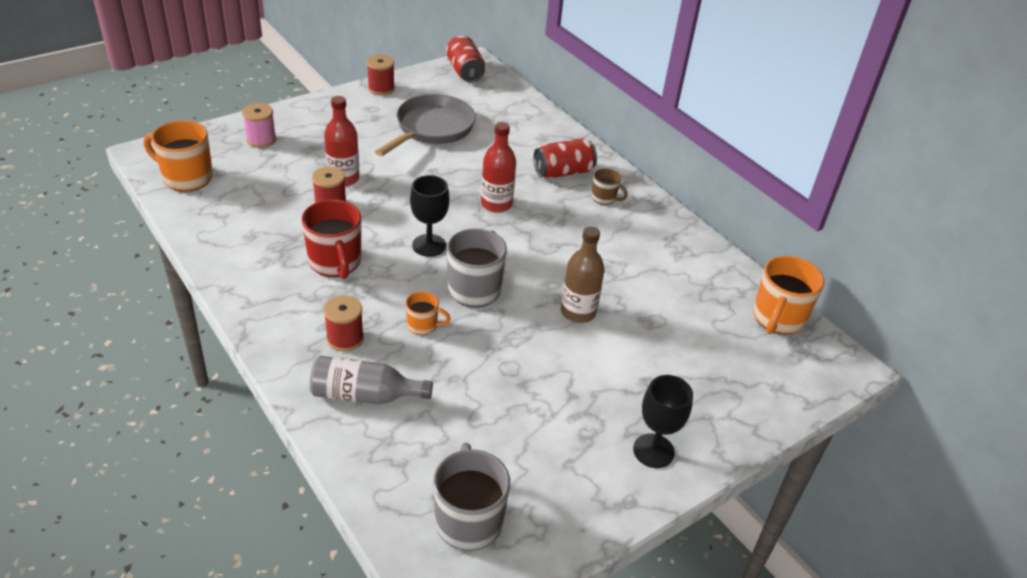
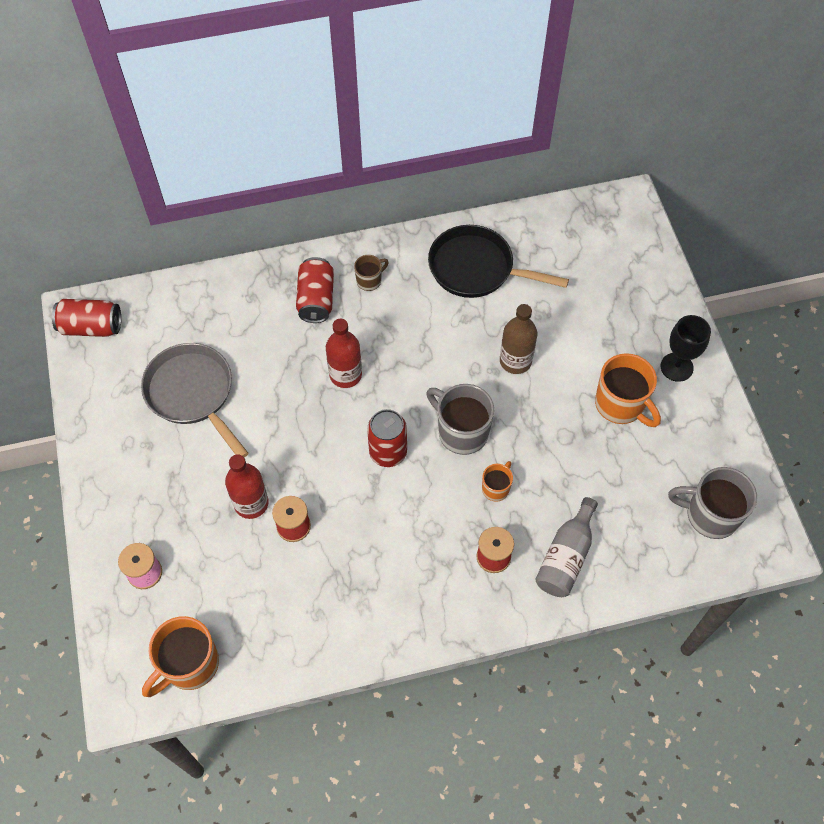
camera: 65 degrees left, 20 degrees up
(335, 262) = (386, 542): red mug -> none
(381, 88) = (90, 423): red spool -> none
(429, 245) = (388, 452): black goblet -> red can
(668, 263) = (476, 268): none -> black pan
(777, 318) = (566, 221): orange mug -> orange mug (620, 405)

